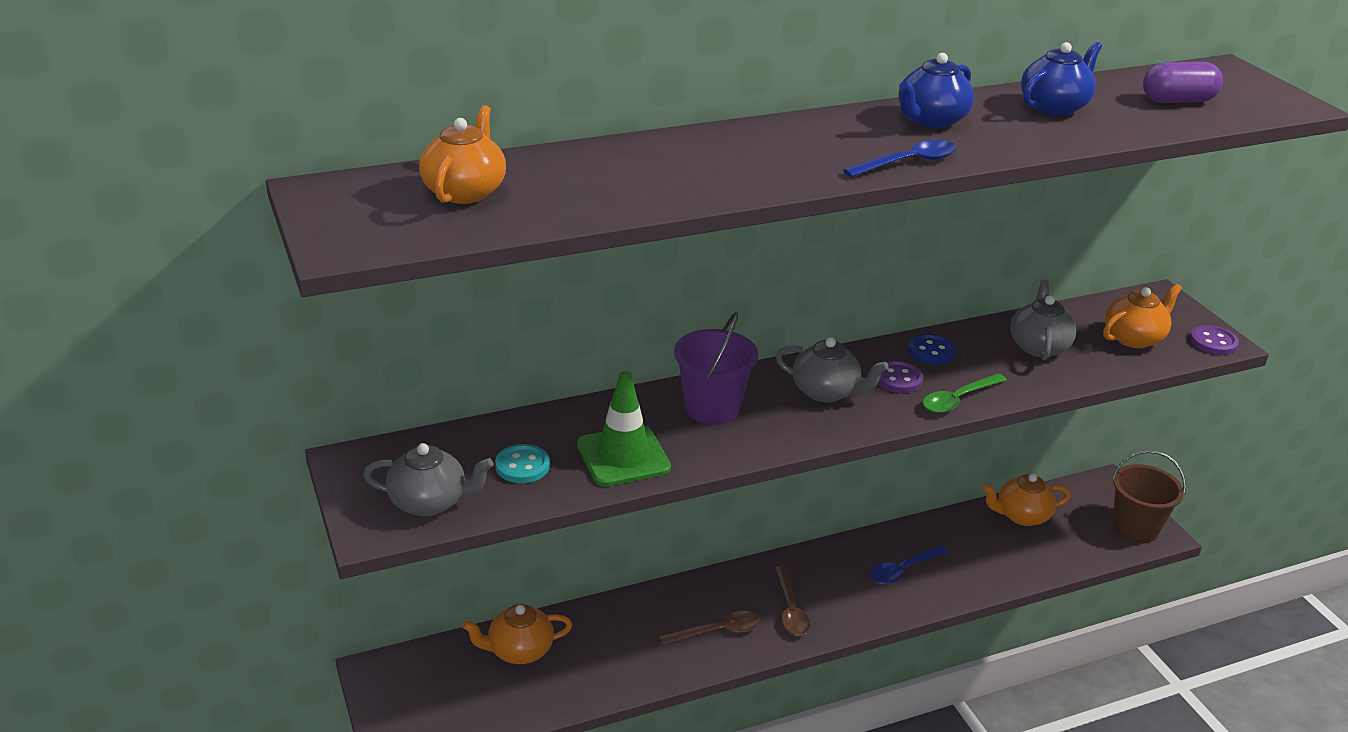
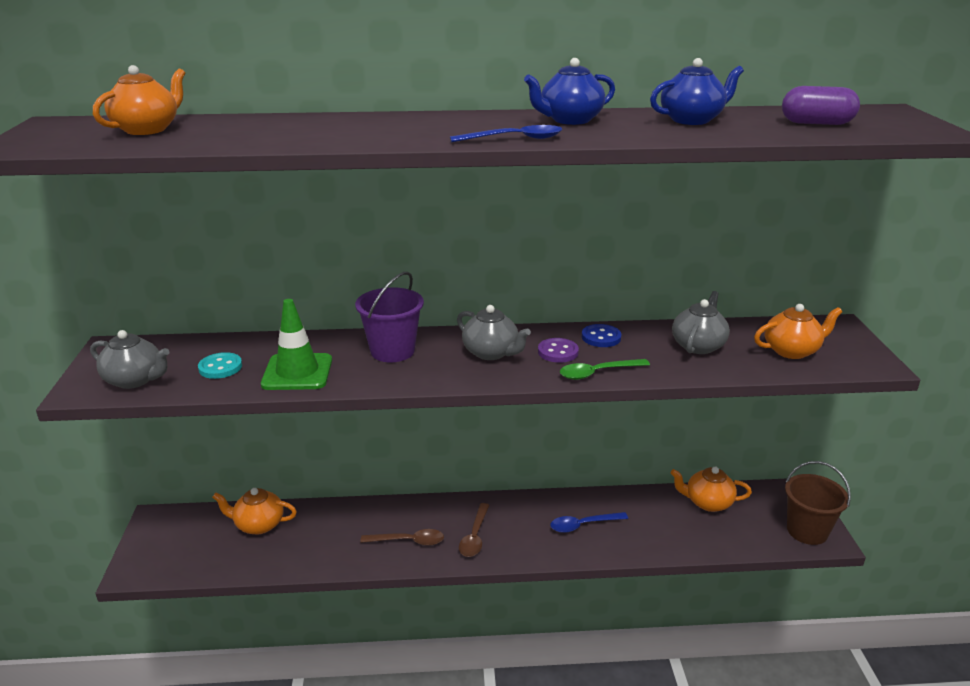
camera: 20 degrees right, 5 degrees down
(1213, 342) = (868, 363): purple button -> none

